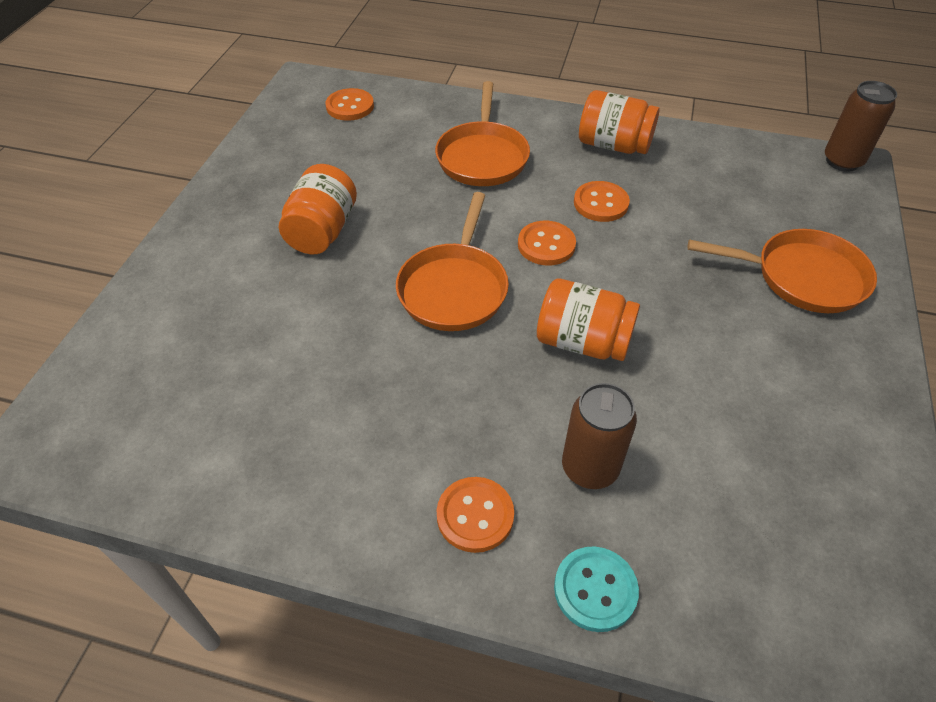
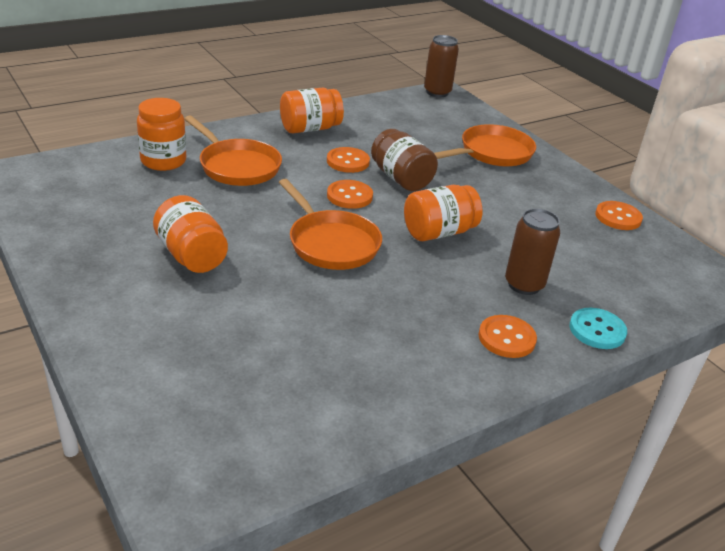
camera: 50 degrees left, 15 degrees down
(350, 106) = (85, 174): orange button -> orange button (618, 217)
(426, 121) = (163, 161): none -> orange jar
(633, 253) = (401, 178): none -> brown jar

